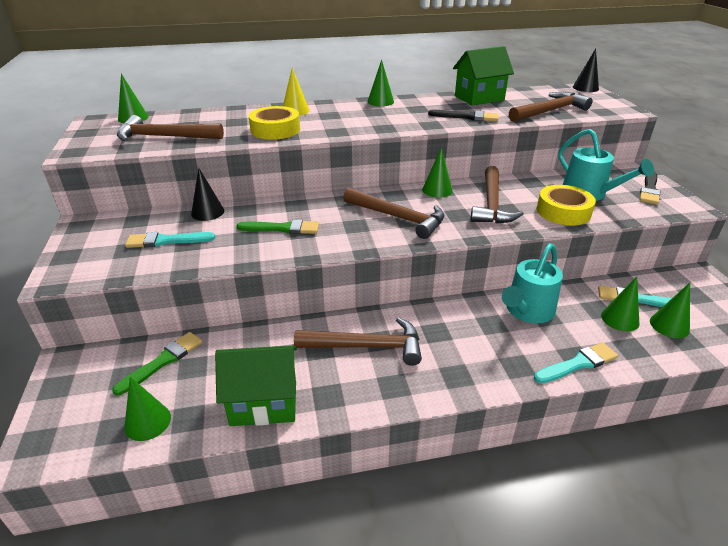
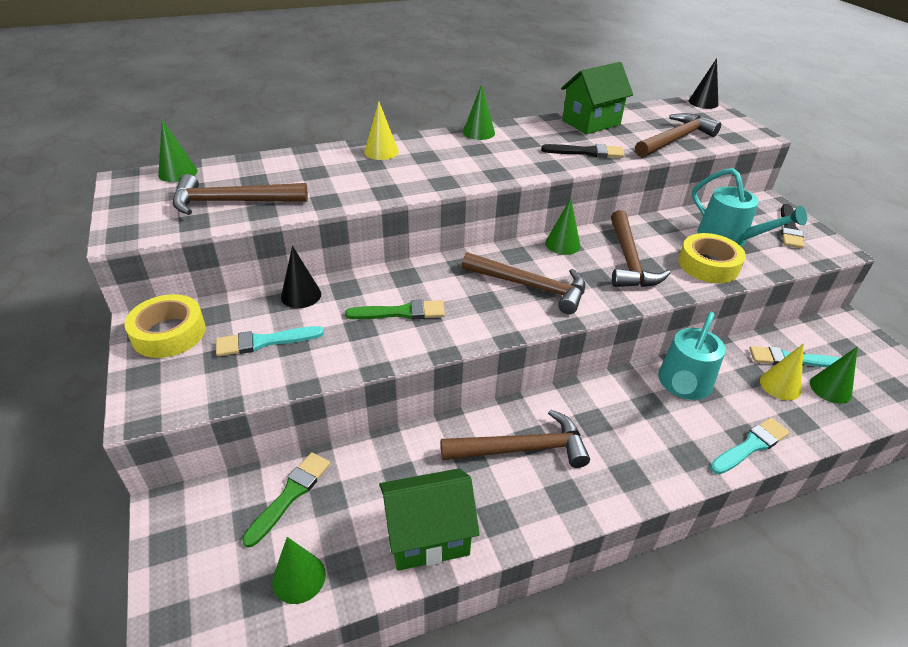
camera: 10 degrees left, 5 degrees up
(275, 130) = (368, 183): yellow tape -> yellow tape (169, 333)
(620, 319) = (780, 385): green cone -> yellow cone

